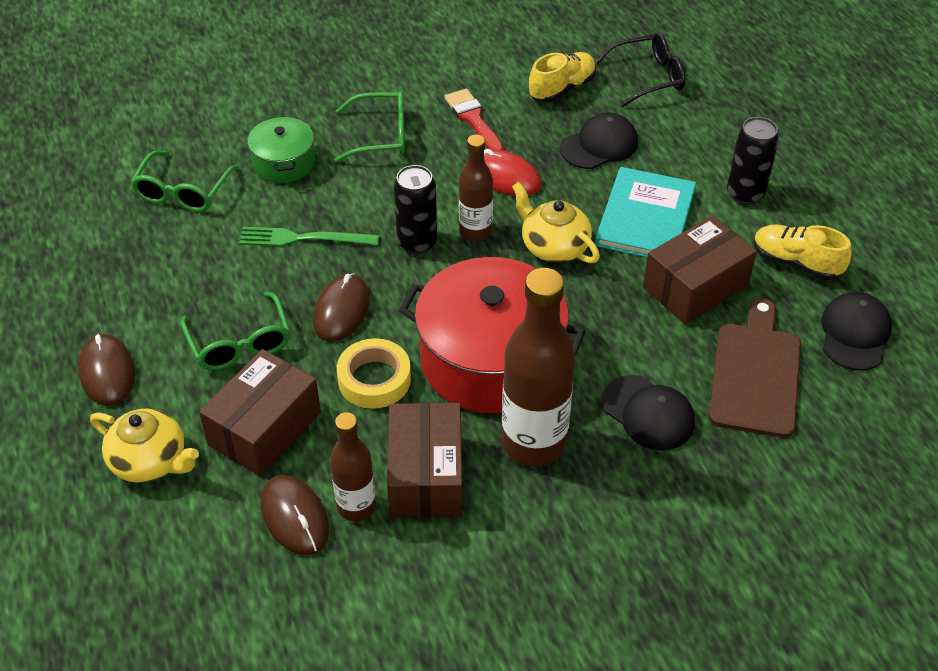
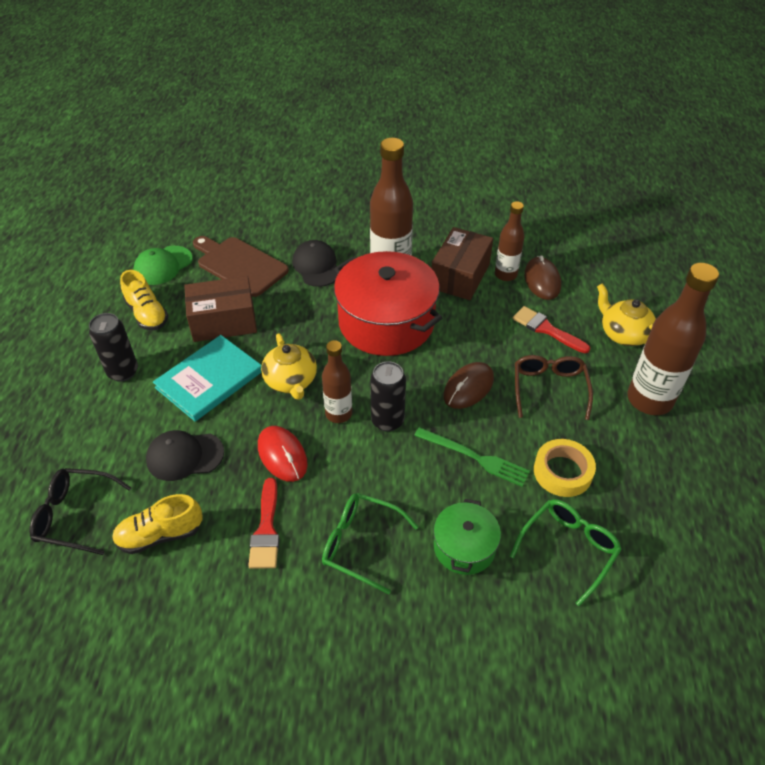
camera: 155 degrees left, 0 degrees up
(107, 372) = (649, 400): brown mouse -> brown bottle
(239, 342) = (549, 389): green glasses -> brown glasses
(265, 428) = (546, 329): brown box -> red brush
(374, 379) = (466, 335): yellow tape -> yellow tape (562, 472)
(756, 374) = (239, 265): brown cutting board -> brown cutting board turned 90 degrees clockwise
(855, 334) = (163, 265): black cap -> green cap

